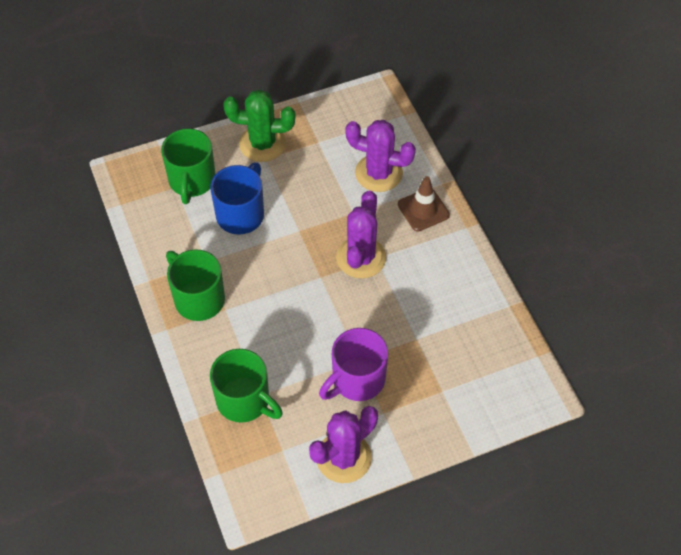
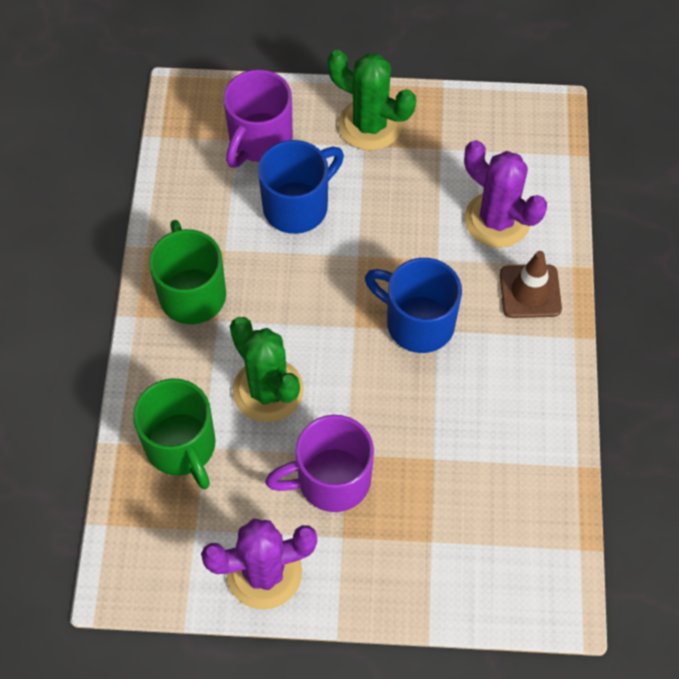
camera: 25 degrees right, 5 degrees up
(192, 181) = (259, 140): green mug -> purple mug
(284, 340) = (268, 390): none -> green cactus
(361, 258) = (417, 322): purple cactus -> blue mug

